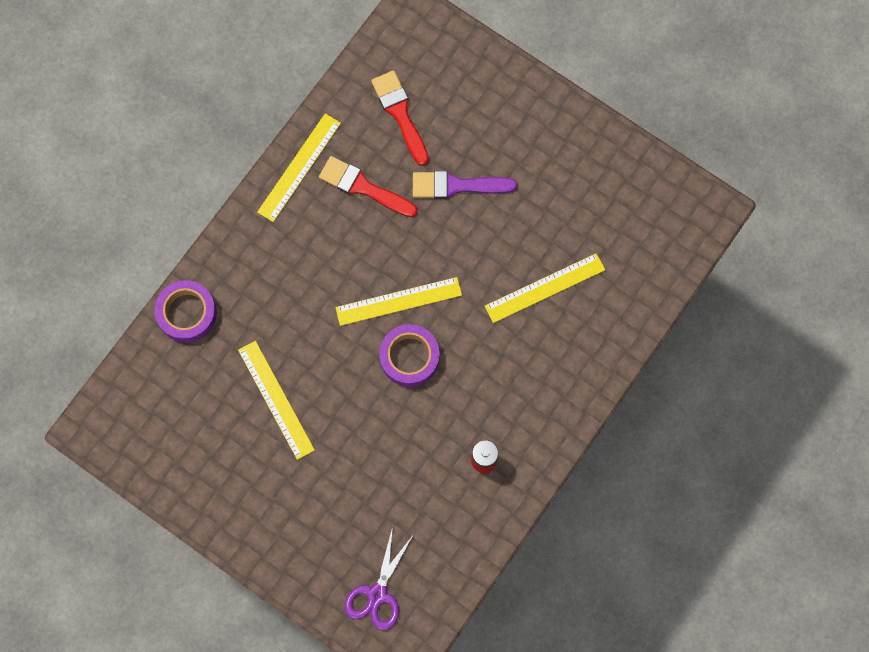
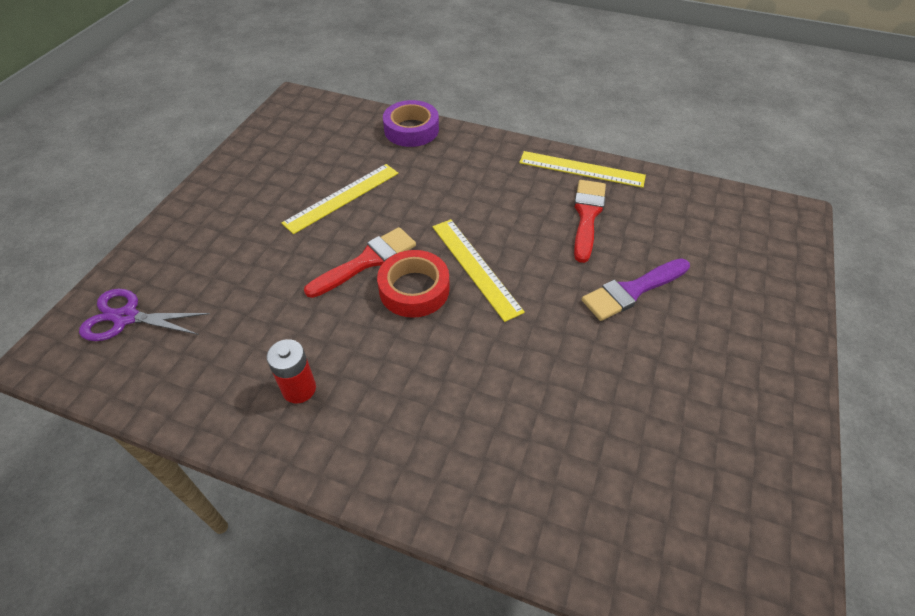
camera: 75 degrees right, 25 degrees down
(400, 114) = (682, 228): red brush -> red brush (366, 261)
(409, 357) = (414, 289): purple tape -> red tape
(457, 186) = (632, 290): purple brush -> purple brush turned 105 degrees counterclockwise
(545, 288) = (549, 408): yellow ruler -> none

